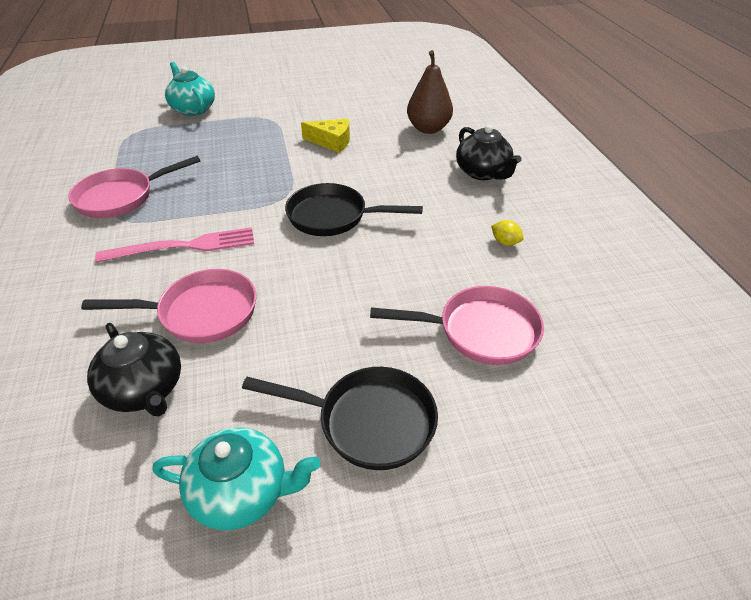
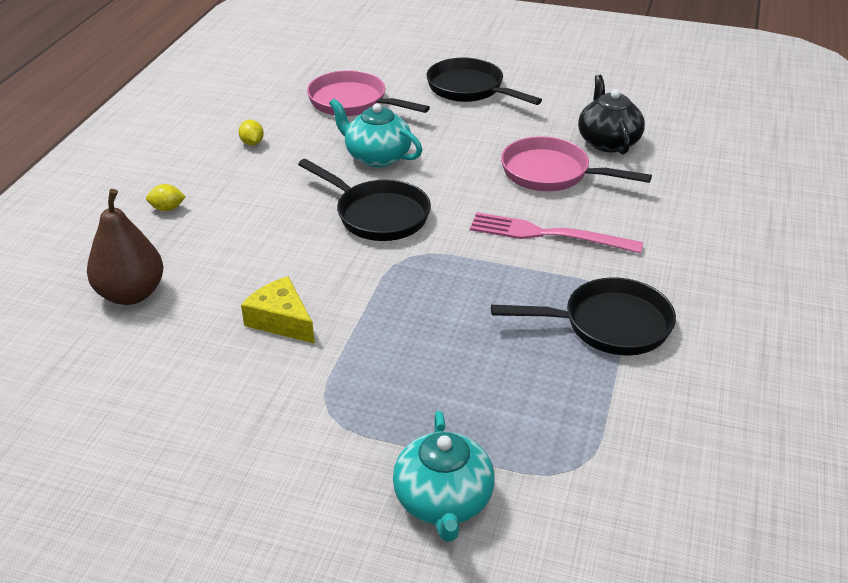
camera: 150 degrees left, 5 degrees down
(121, 197) = (608, 325): pink pan -> black pan
(242, 492) = (560, 87): turquoise teapot -> turquoise teapot (377, 157)
(483, 173) = (167, 208): black teapot -> yellow lemon

